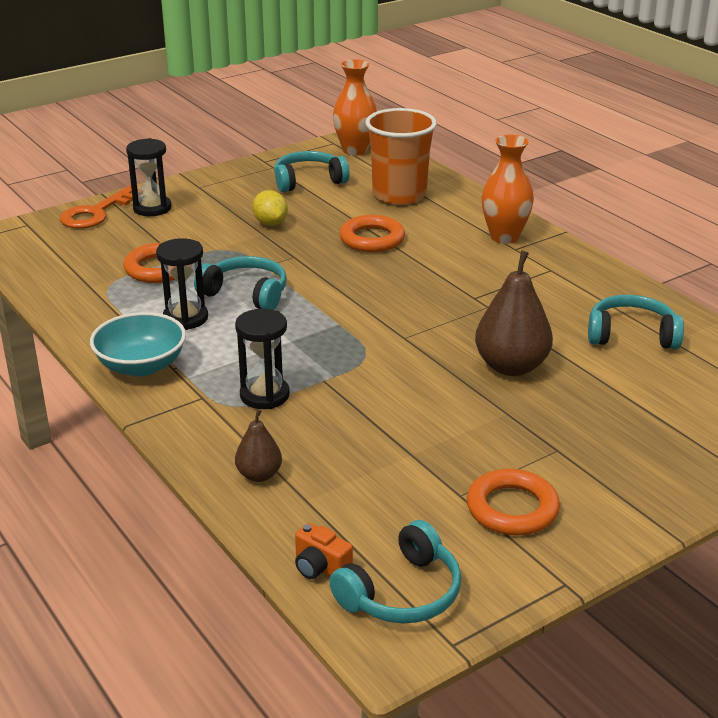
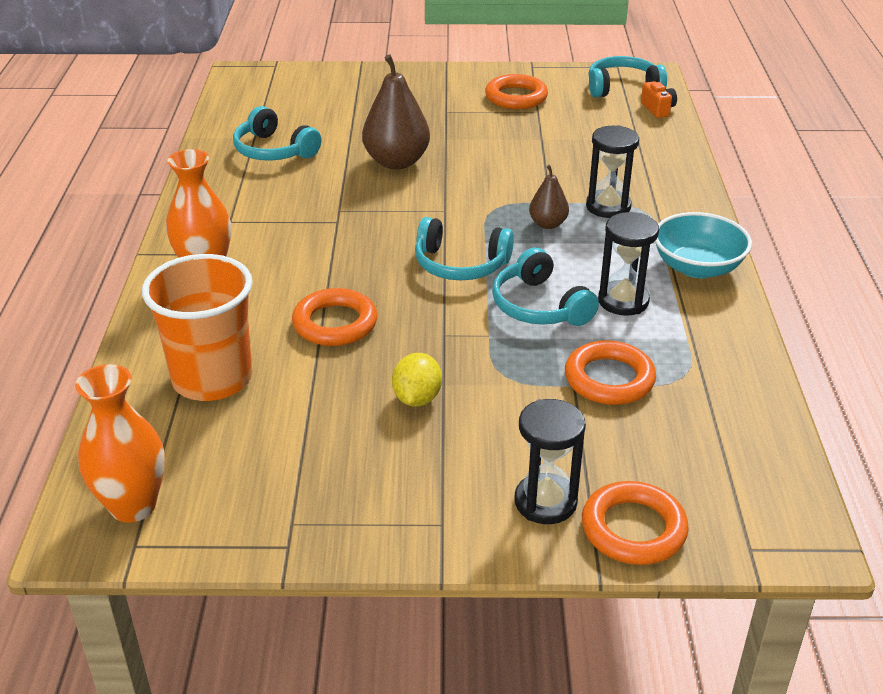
camera: 145 degrees left, 5 degrees up
(96, 213) = (633, 529): orange key -> orange ring
(259, 475) = (657, 160): brown pear -> brown pear (548, 224)
(308, 181) = (282, 462): turquoise headphones -> turquoise headphones (460, 264)

